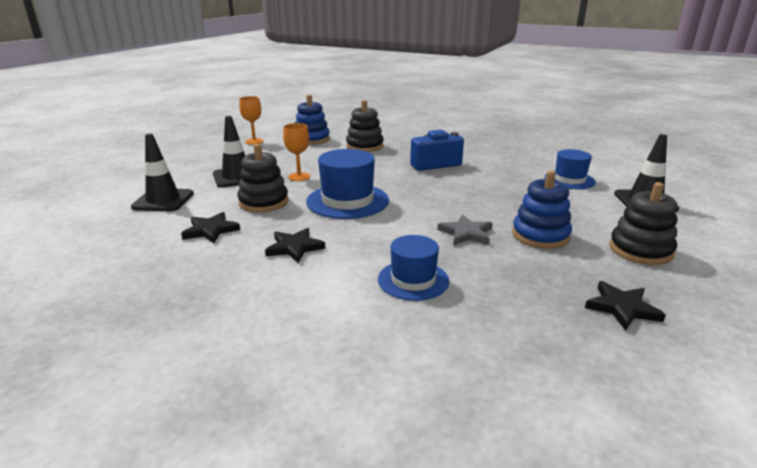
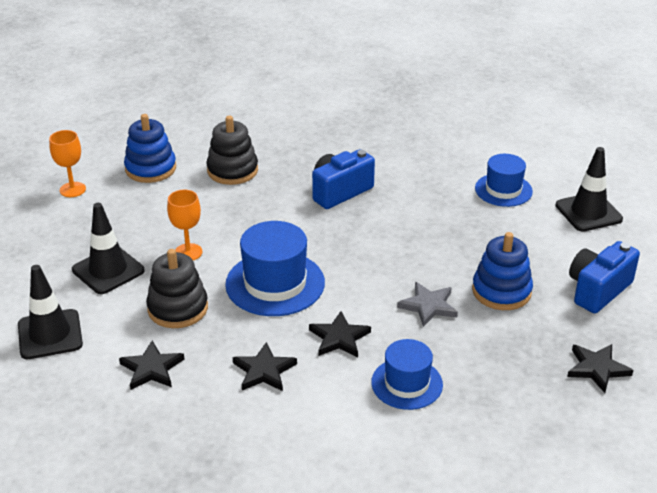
camera: 20 degrees left, 10 degrees up
(374, 239) = (339, 338): none -> black star
(640, 250) = (598, 290): black stacking toy -> blue camera

